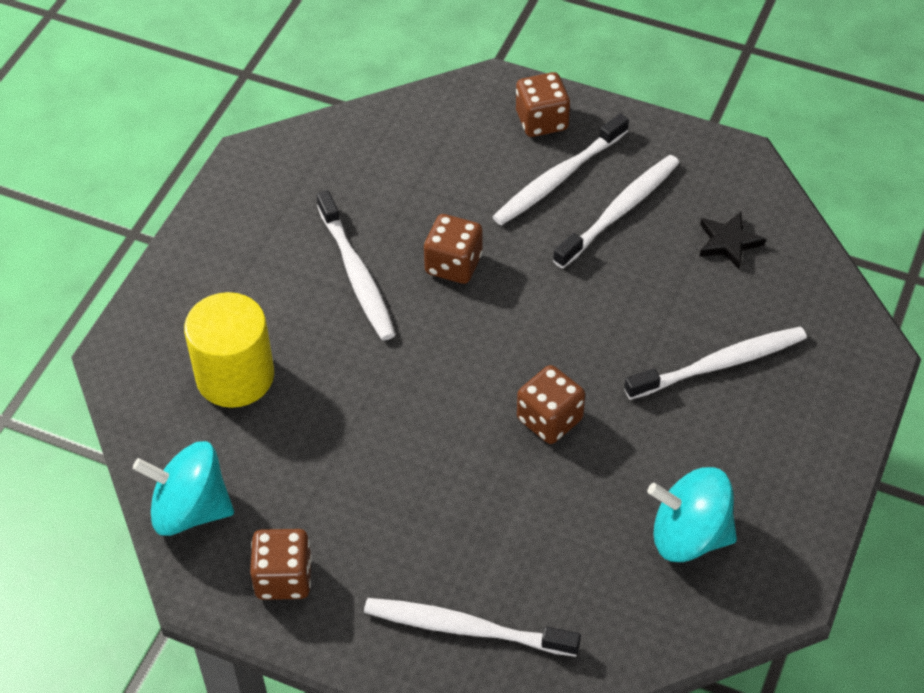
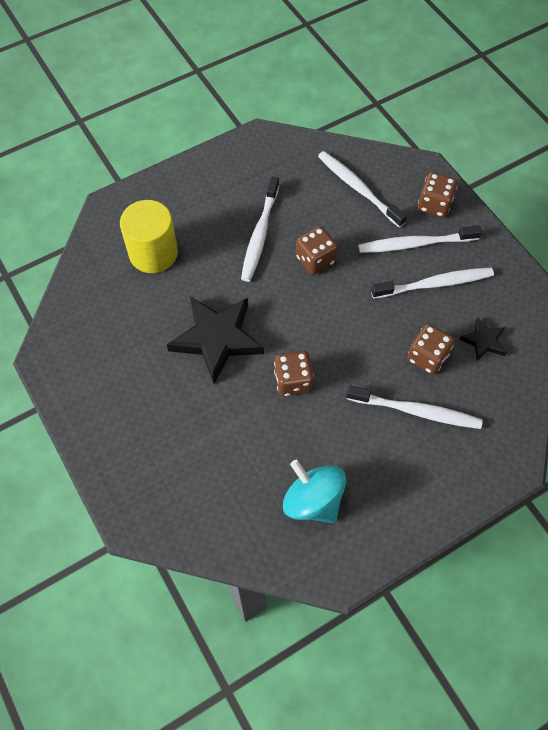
camera: 35 degrees right, 10 degrees up
(190, 510) = (74, 311): turquoise spinning top -> none
(283, 578) = (87, 378): brown dice -> brown dice (427, 357)
(412, 428) = (217, 339): none -> black star
(465, 628) = (151, 469): white toothbrush -> white toothbrush (358, 188)

